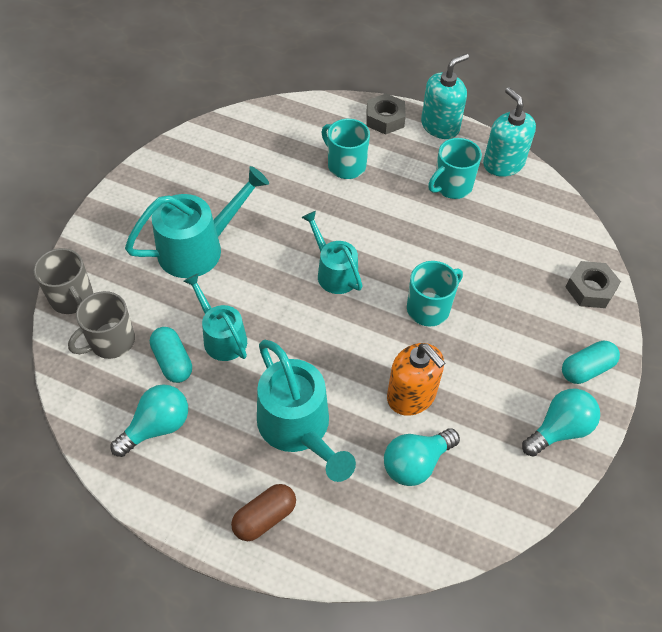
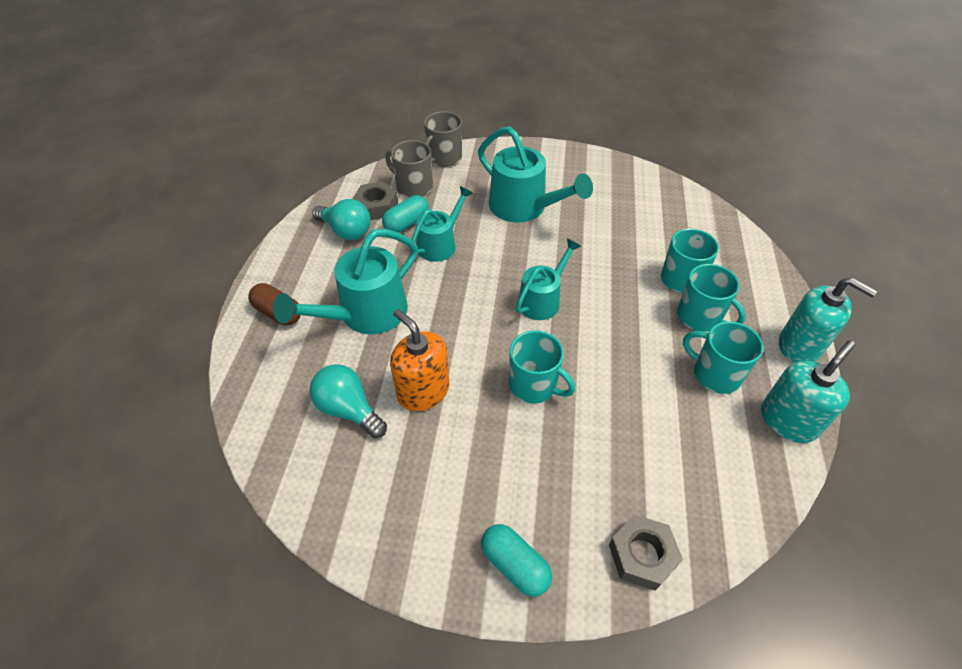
camera: 75 degrees right, 5 degrees down
(385, 119) = (770, 295): grey nut -> grey nut (376, 206)
(392, 171) = (700, 317): none -> turquoise mug
(411, 395) = (423, 391): orange soap dispenser -> orange soap dispenser turned 105 degrees clockwise
(559, 429) = (420, 543): turquoise light bulb -> none

